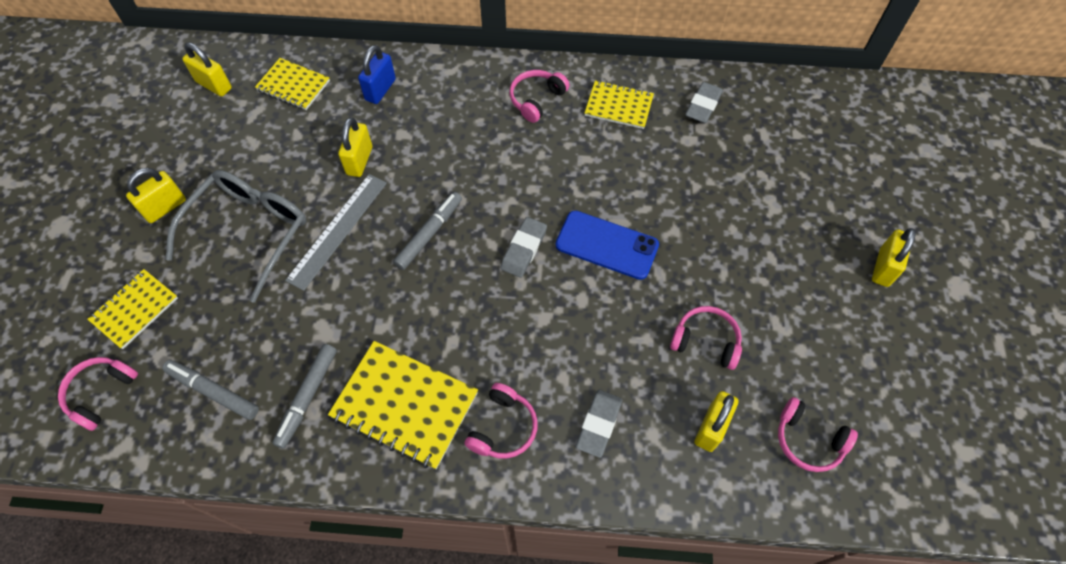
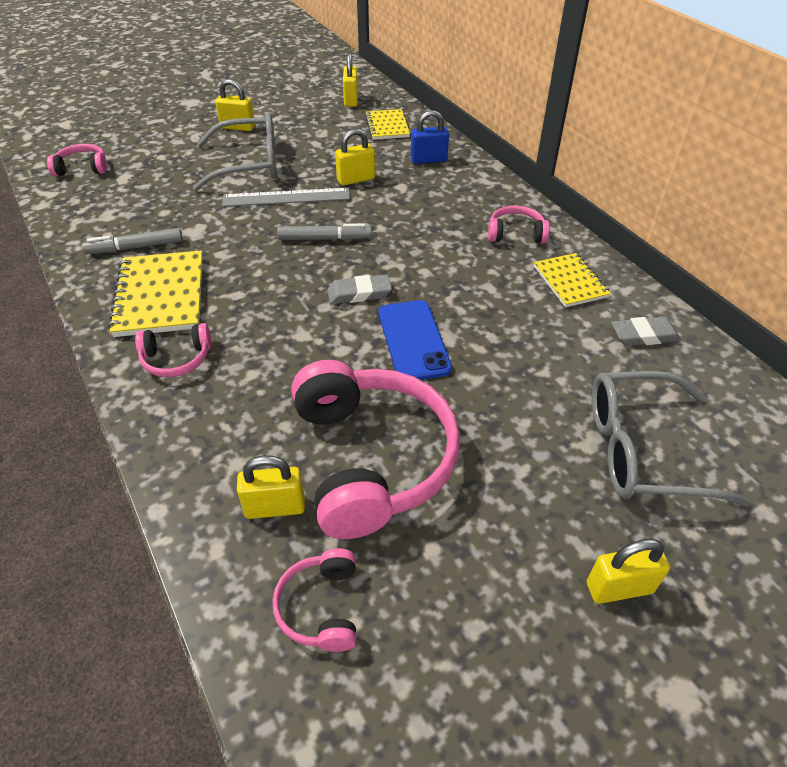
camera: 55 degrees right, 15 degrees down
(135, 309) = (152, 152): yellow notebook -> none
(213, 392) = (112, 207): grey marker -> none
(599, 424) = (221, 418): grey eraser -> none
(706, 341) = (372, 458): pink headphones -> pink headphones, size x2.19
(797, 182) = (642, 450): none -> grey glasses

